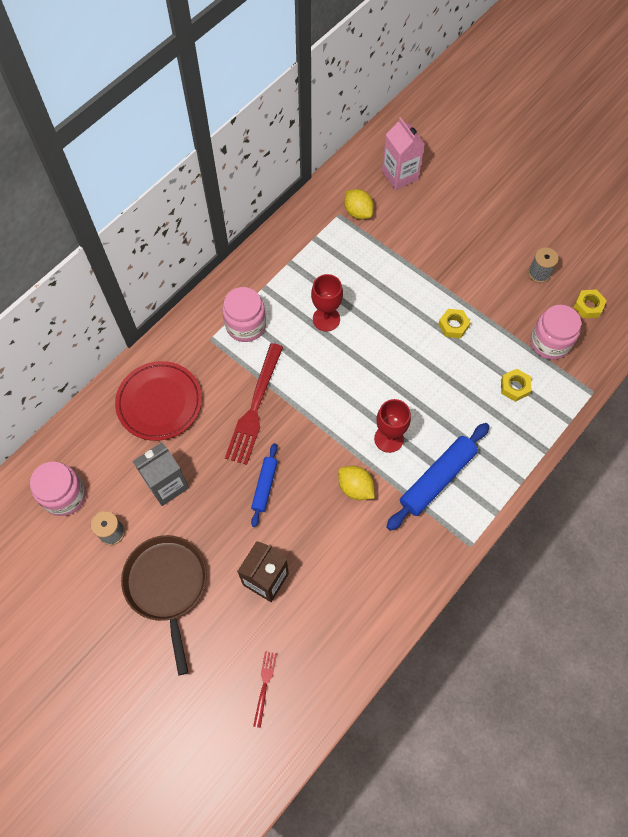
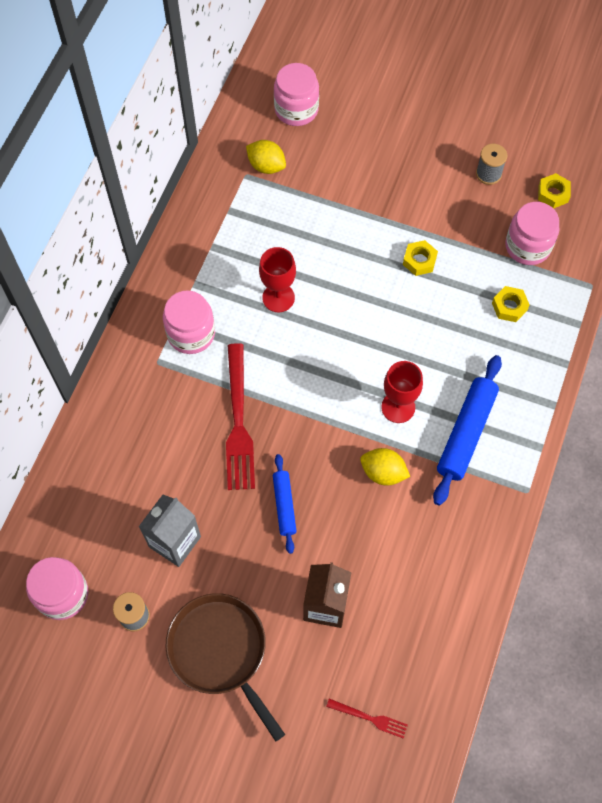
camera: 20 degrees left, 0 degrees up
(159, 402) = (128, 453): red plate -> none
(264, 685) = (370, 718): red fork -> red fork turned 120 degrees clockwise
(400, 175) = (296, 109): pink carton -> pink jar

